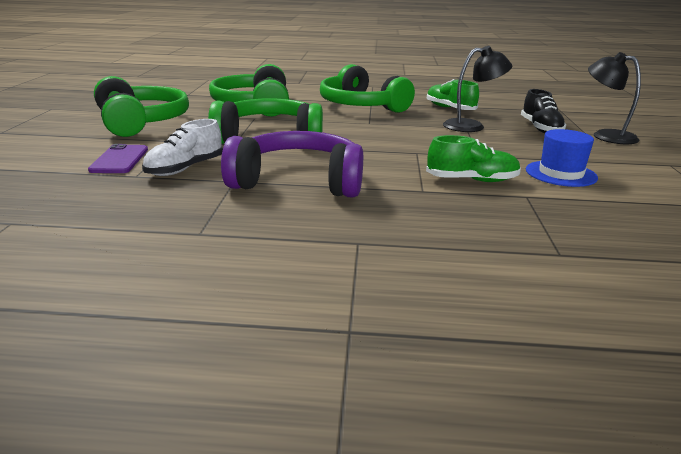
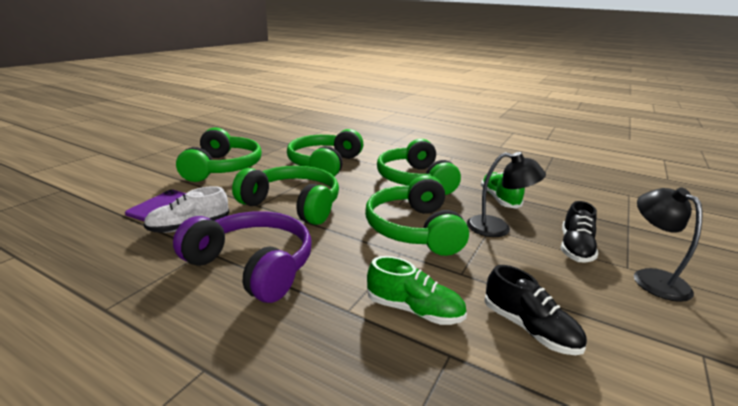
camera: 25 degrees right, 0 degrees up
(406, 137) = (414, 229): none -> green headphones
(561, 174) = (529, 328): blue hat -> black shoe

